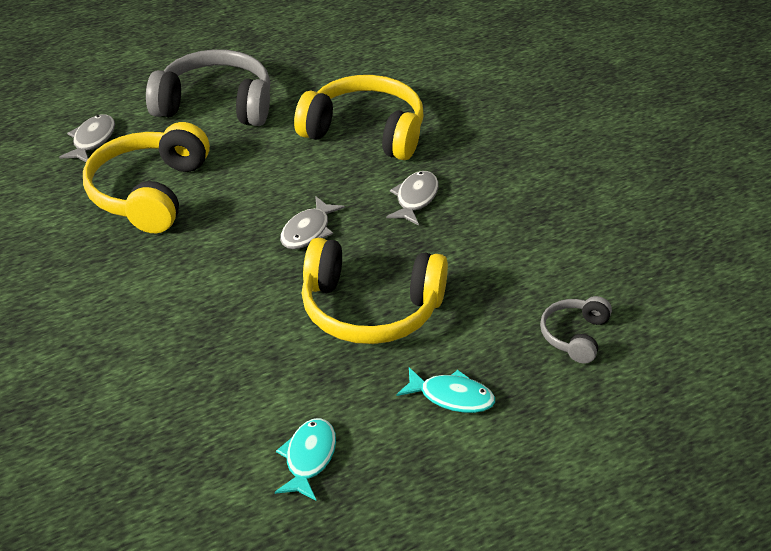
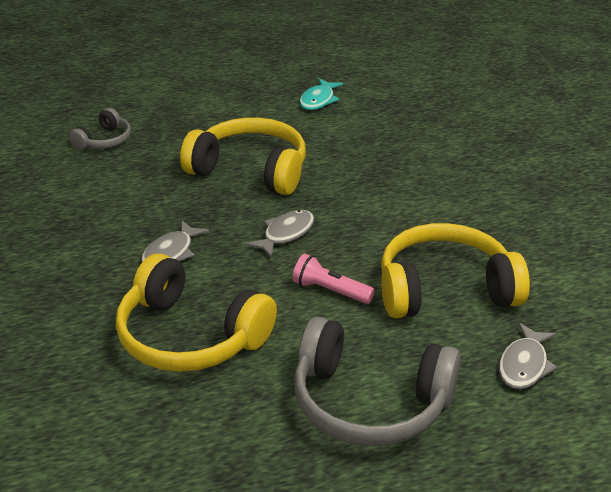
camera: 170 degrees left, 5 degrees down
(148, 193) = (445, 289): yellow headphones -> yellow headphones turned 120 degrees counterclockwise
(254, 180) = (330, 291): none -> pink flashlight
(451, 397) = (213, 118): turquoise fish -> none

